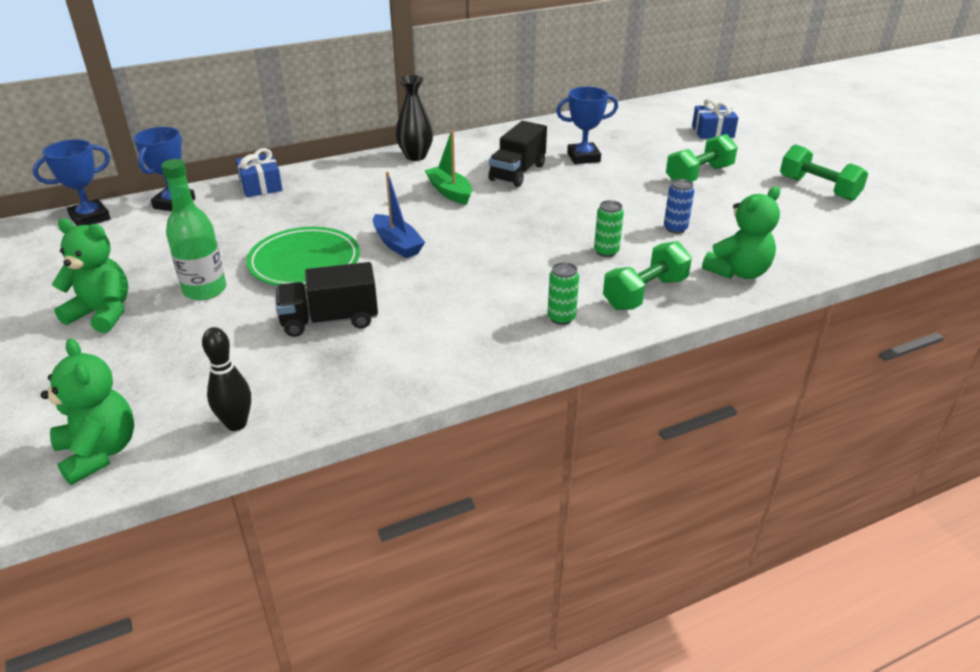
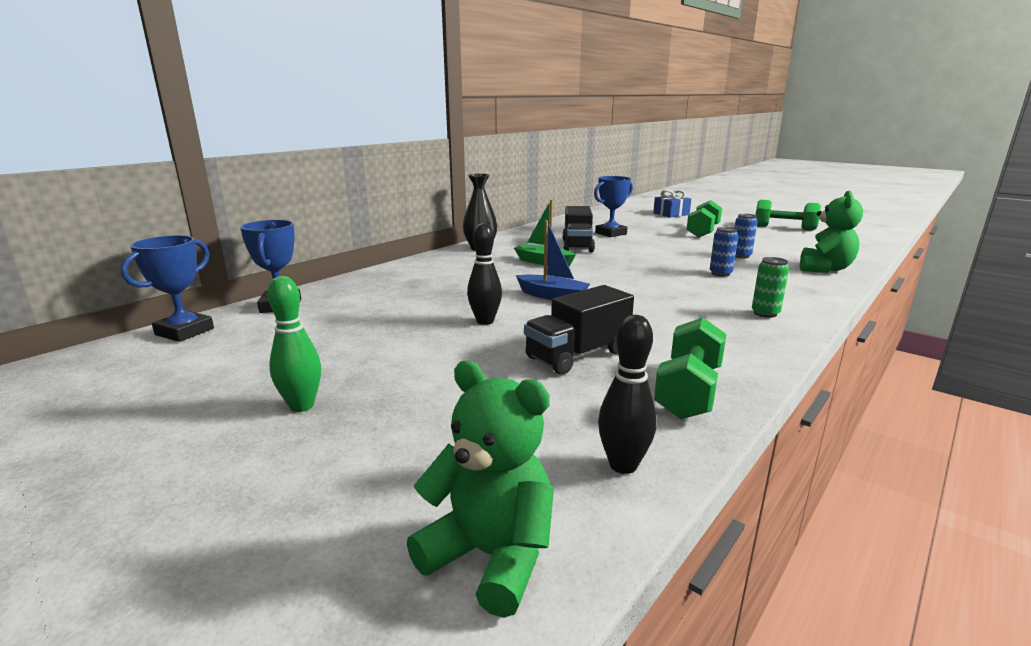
camera: 25 degrees left, 15 degrees down
(102, 313) = (302, 406): green teddy bear -> green bowling pin
(205, 290) = (407, 360): green bottle -> none
(261, 186) = (361, 282): blue gift -> none
(304, 262) = (485, 321): green plate -> black bowling pin
(606, 251) = (720, 273): green can -> blue can
(645, 293) = (792, 289): green dumbbell -> green dumbbell (688, 391)

